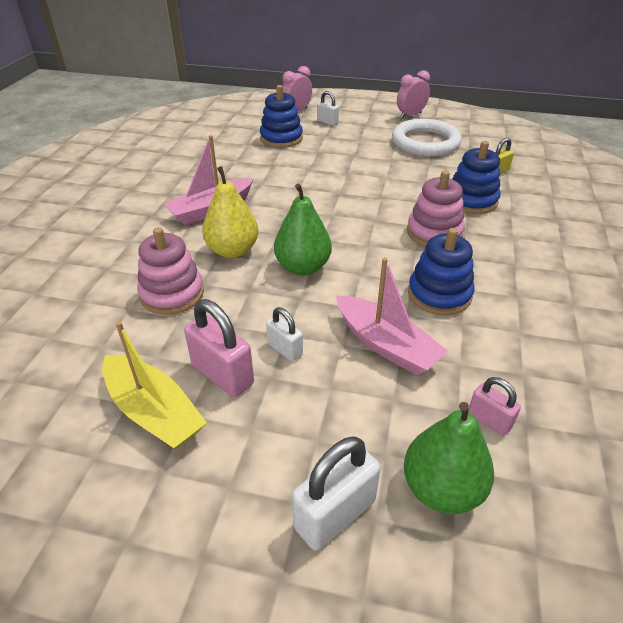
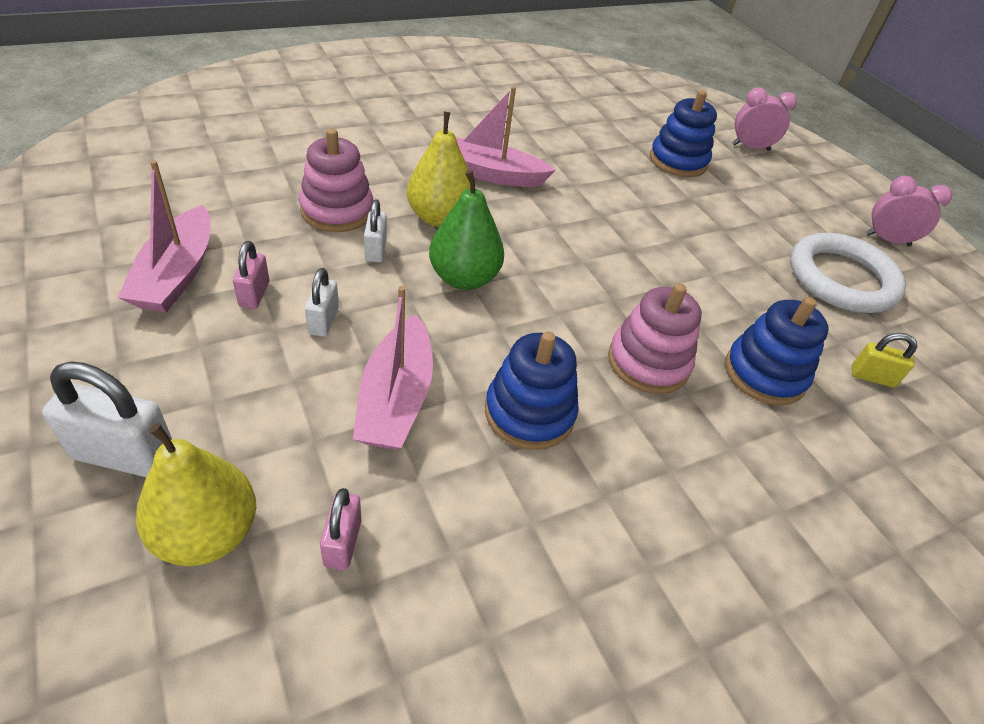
camera: 45 degrees right, 5 degrees up
(154, 412) = (177, 274): yellow boat -> pink boat
(222, 374) = (254, 294): pink padlock -> pink padlock, size x0.59
(327, 122) = (763, 179): white padlock -> white padlock (376, 250)
(441, 488) = (207, 533): green pear -> yellow pear

